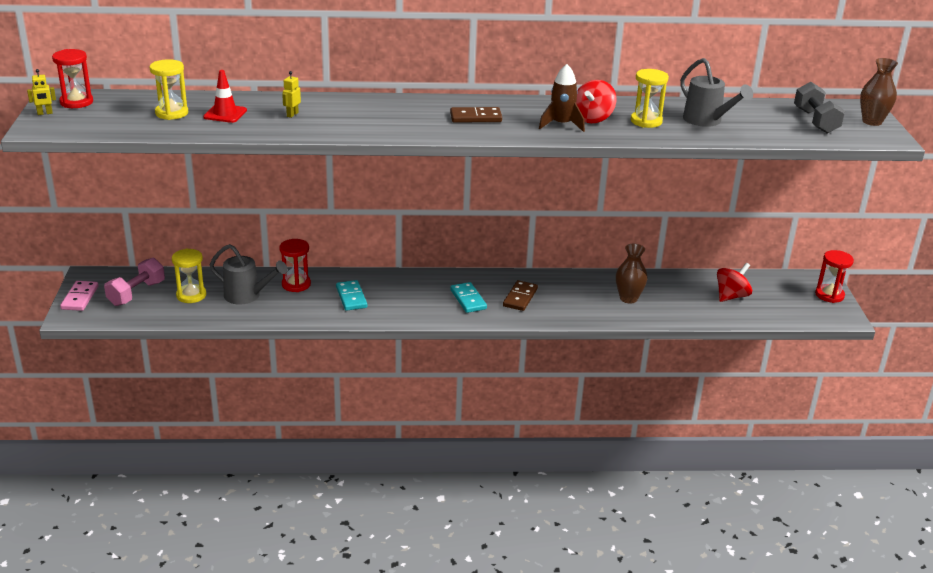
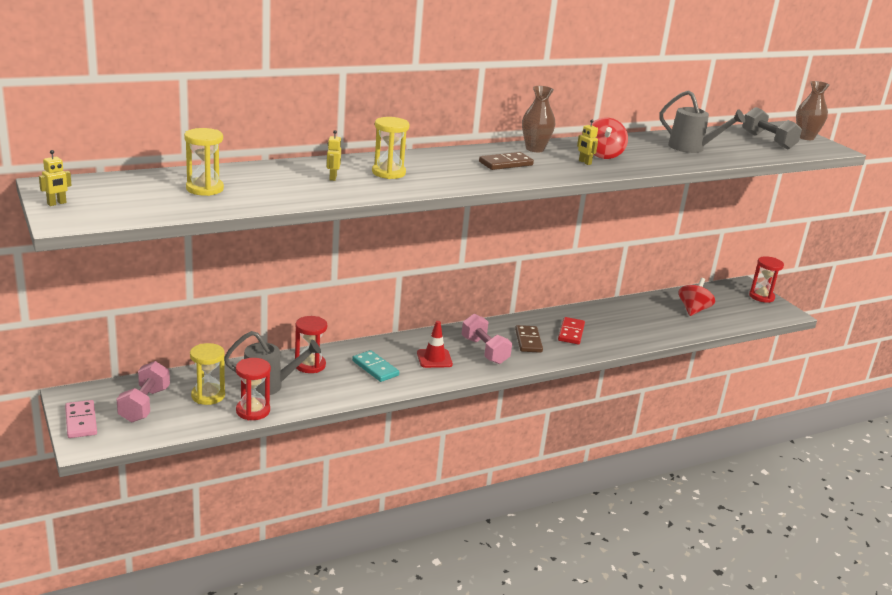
camera: 25 degrees left, 5 degrees down
(76, 102) = (82, 188): red hourglass -> red hourglass (253, 411)
(225, 114) = (263, 184): red traffic cone -> red traffic cone (434, 358)
(468, 299) = (484, 351): turquoise domino -> pink dumbbell
(561, 124) = (584, 162): brown rocket -> yellow robot
(572, 297) = (571, 333): none -> red domino
(628, 298) = (617, 326): brown vase -> brown vase (535, 149)
(646, 121) = (647, 153): yellow hourglass -> yellow hourglass (388, 173)

